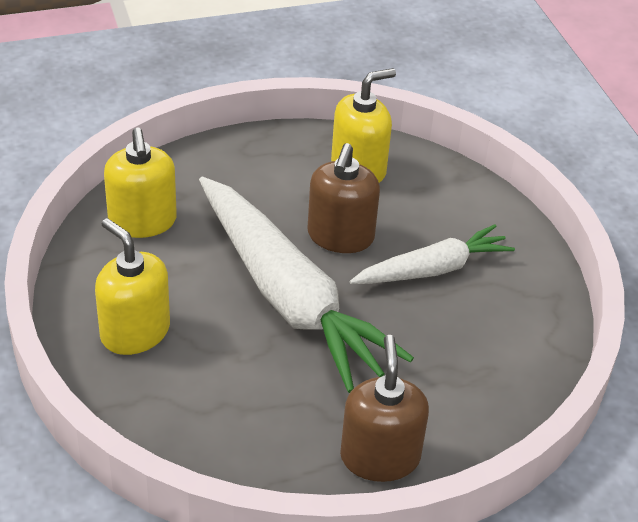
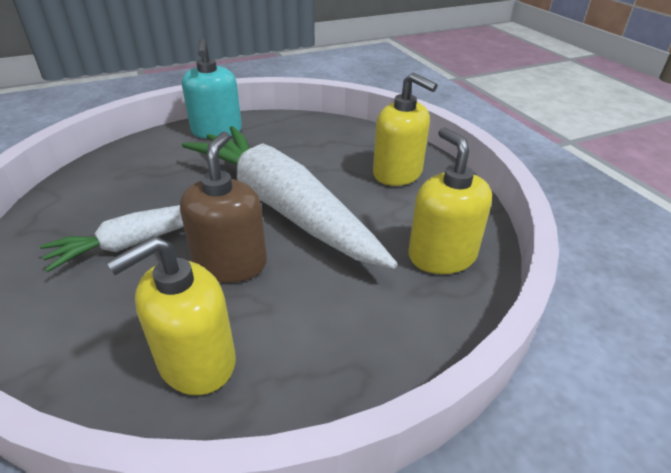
camera: 175 degrees right, 5 degrees down
(380, 457) = (216, 131): brown soap dispenser -> turquoise soap dispenser

